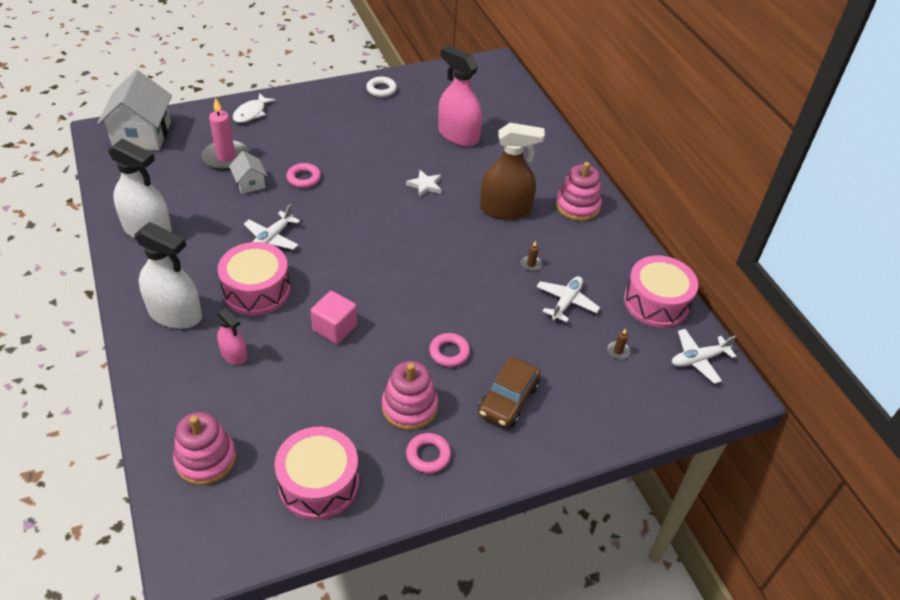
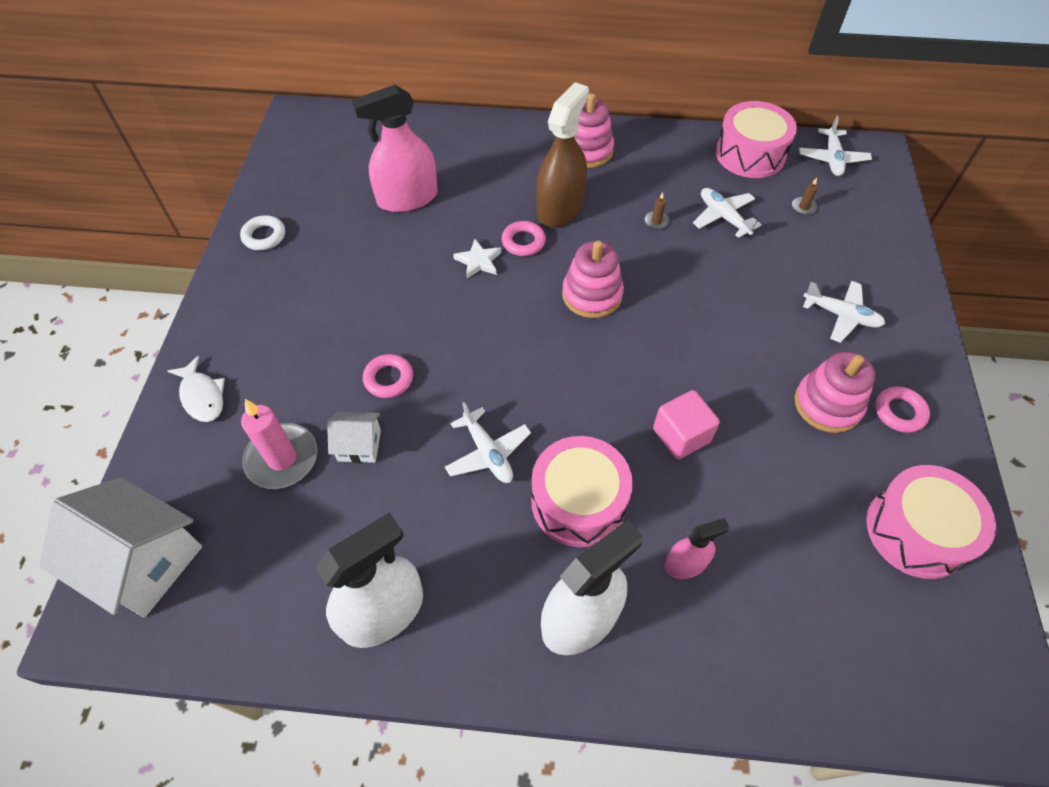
camera: 60 degrees left, 10 degrees up
(206, 459) = (854, 649): pink stacking toy -> pink stacking toy (592, 295)
(449, 352) = (759, 340): pink ring -> pink ring (523, 242)
(508, 399) = (841, 315): brown car -> white plane

